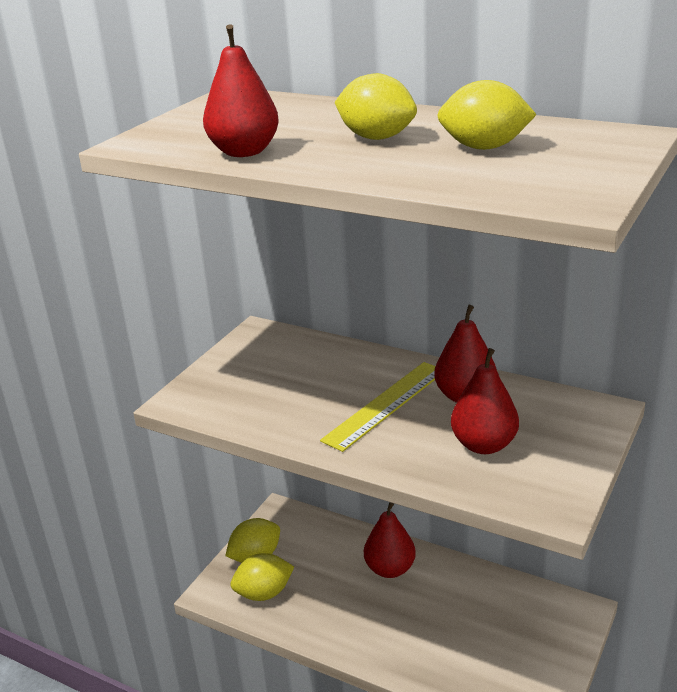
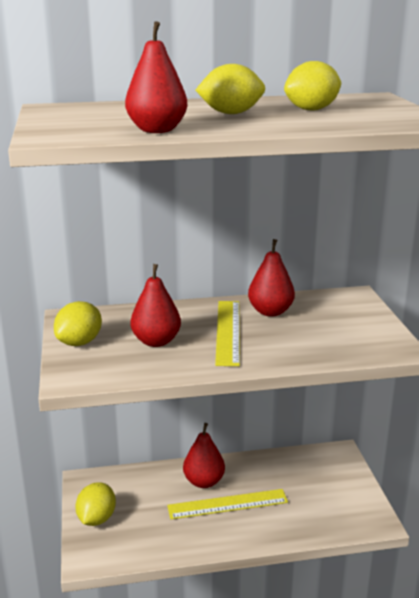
camera: 40 degrees left, 5 degrees down
(264, 593) = (129, 539): yellow lemon -> yellow lemon (79, 342)
(390, 606) = (227, 504): none -> yellow ruler
(484, 445) = (318, 333): red pear -> red pear (156, 341)

